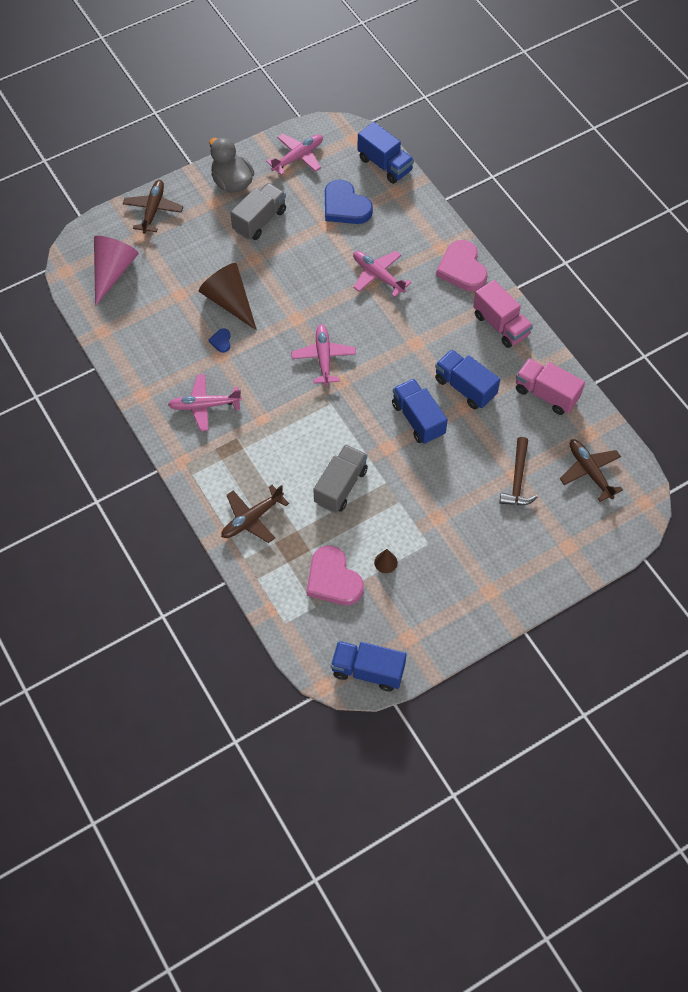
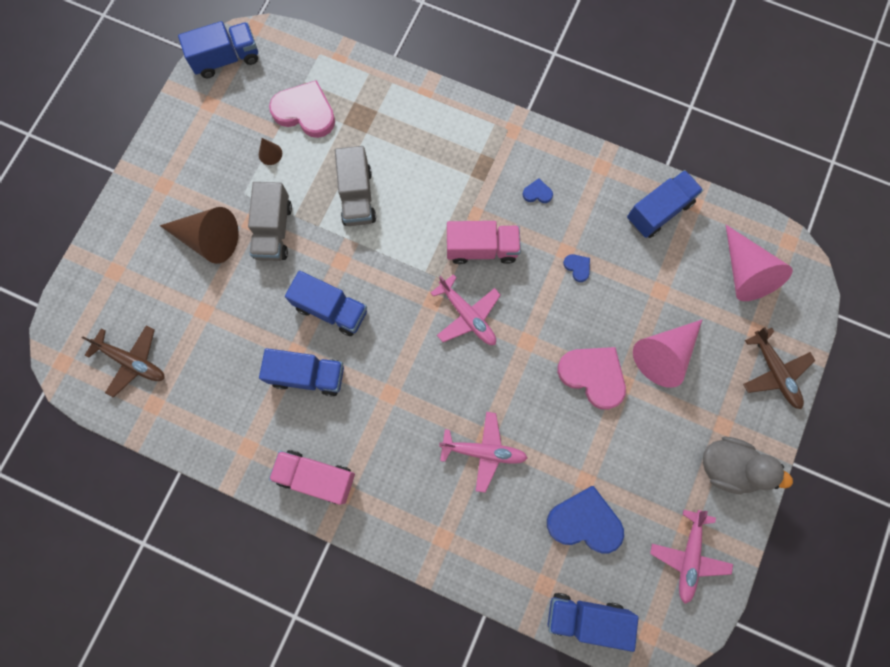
camera: 145 degrees right, 15 degrees up
(131, 341) = (659, 211): none -> blue truck
(205, 405) = (537, 193): pink plane -> blue heart
(212, 259) = (664, 354): none -> pink cone
(229, 301) = (606, 316): brown cone -> brown cone (208, 239)
(252, 518) = (412, 119): brown plane -> none
(259, 220) = (658, 436): grey truck -> grey truck (273, 230)
(462, 269) = (401, 524): pink heart -> pink heart (593, 376)
(518, 479) = (198, 308): brown hammer -> none
(546, 394) = (221, 422): pink truck -> pink truck (482, 248)

